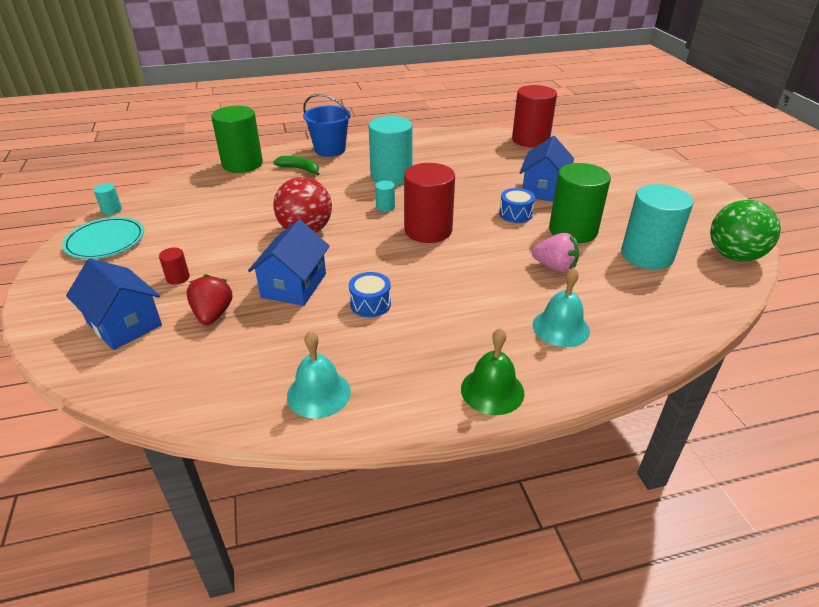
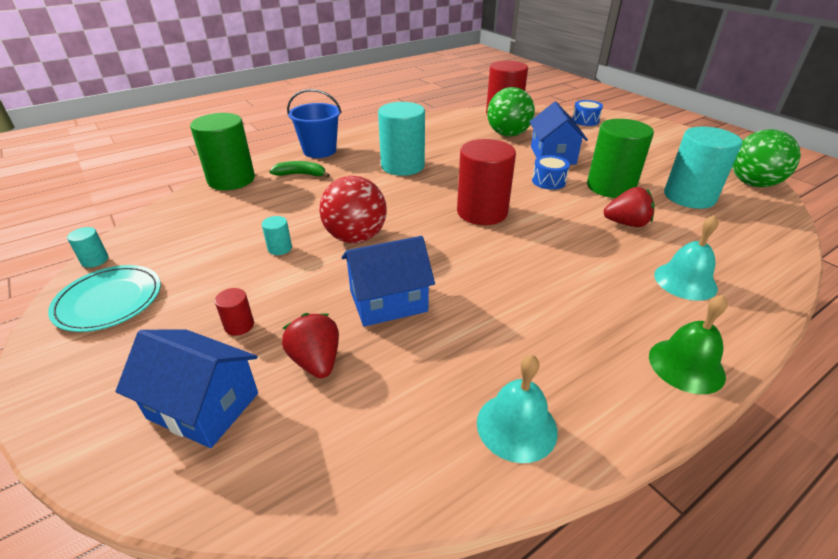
camera: 20 degrees left, 0 degrees up
(294, 285) = (388, 301): blue house -> blue house turned 75 degrees clockwise
(370, 304) = (487, 302): blue drum -> blue drum (585, 120)
(385, 207) = (421, 197): turquoise cylinder -> turquoise cylinder (280, 248)
(516, 161) = (508, 134): none -> green ball
(555, 267) = (626, 223): pink strawberry -> red strawberry

